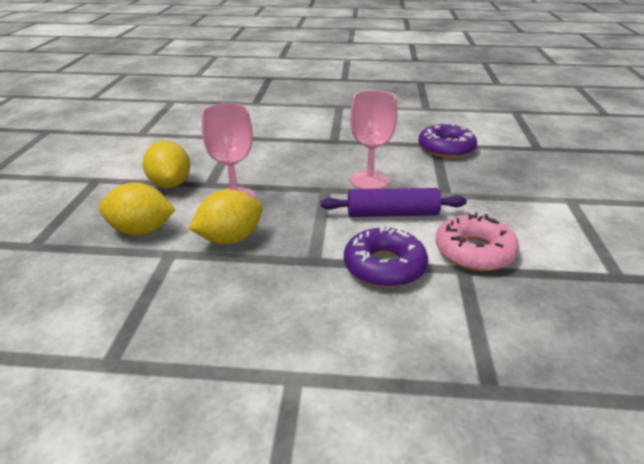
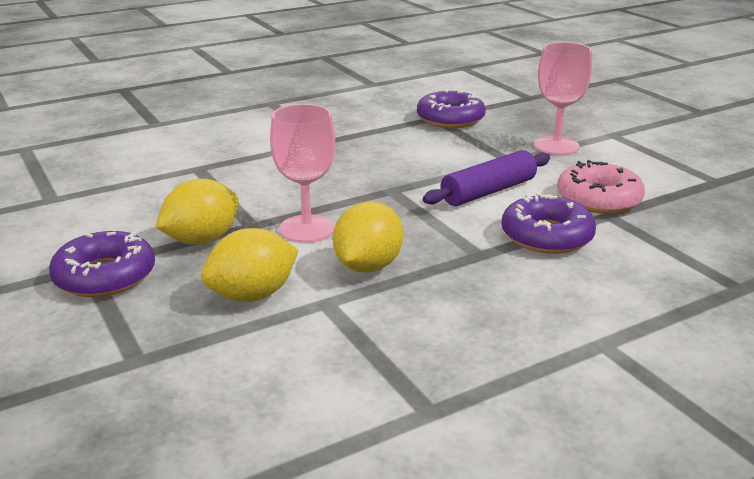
camera: 35 degrees left, 5 degrees down
(95, 188) = (105, 276): none -> purple donut
(170, 184) = (202, 240): yellow lemon -> yellow lemon turned 75 degrees counterclockwise
(369, 180) = (422, 169): pink goblet -> pink goblet (556, 146)

